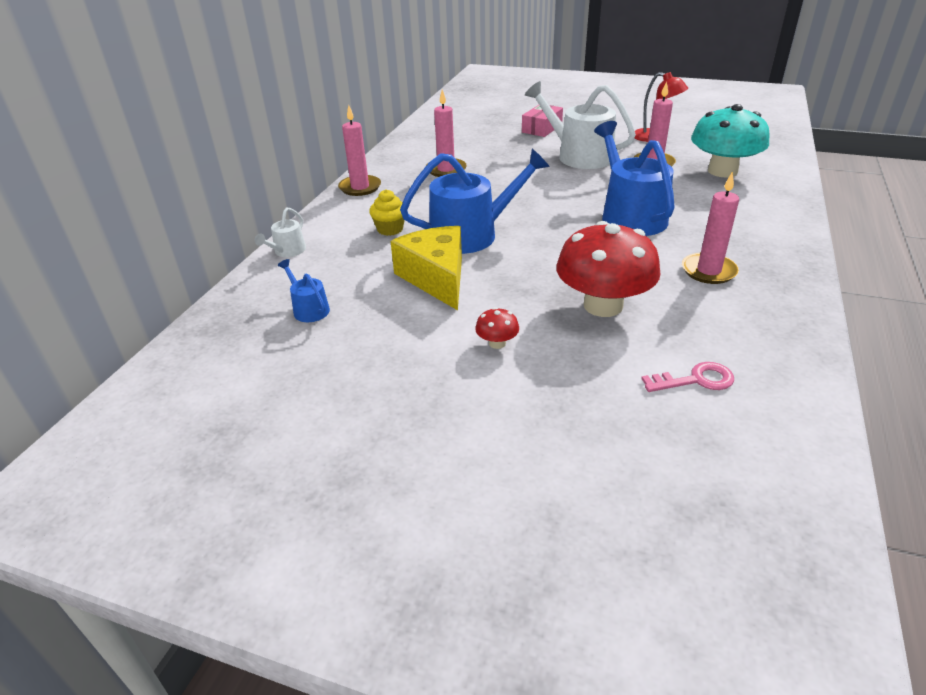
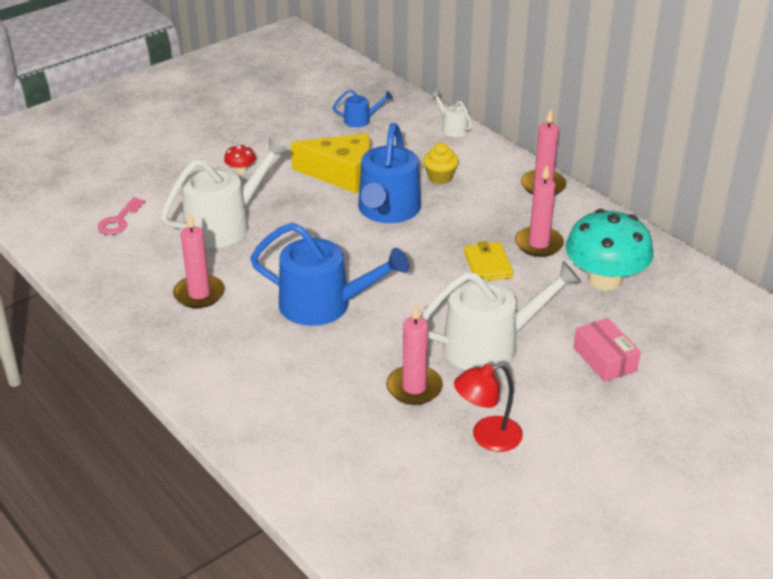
camera: 120 degrees right, 0 degrees up
(495, 178) = (488, 265): none -> yellow wallet
(603, 305) = (224, 225): red mushroom -> white watering can
(722, 171) = (341, 426): turquoise mushroom -> turquoise mushroom (604, 280)

